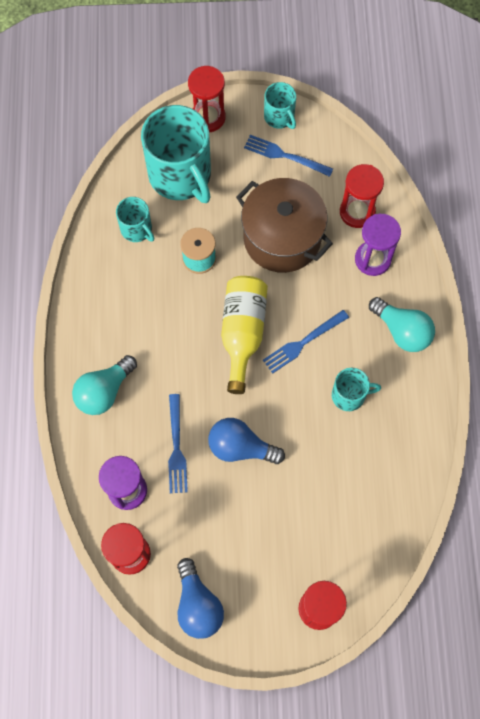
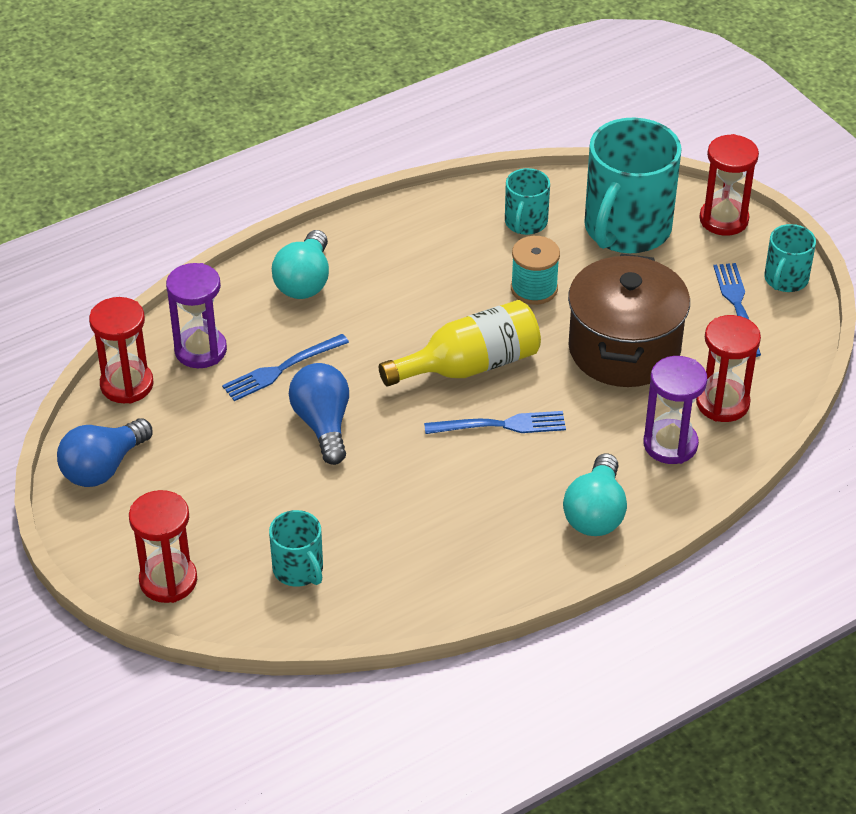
camera: 60 degrees right, 25 degrees down
(104, 391) = (305, 281): turquoise light bulb -> turquoise light bulb turned 90 degrees counterclockwise
(303, 343) = (501, 425): blue fork -> blue fork turned 150 degrees clockwise
(349, 395) = (466, 497): turquoise mug -> turquoise mug (299, 569)

